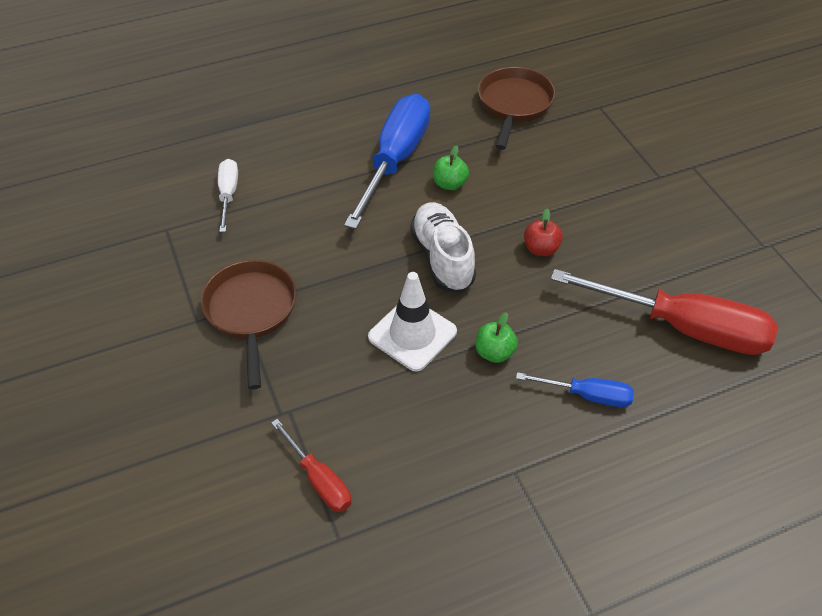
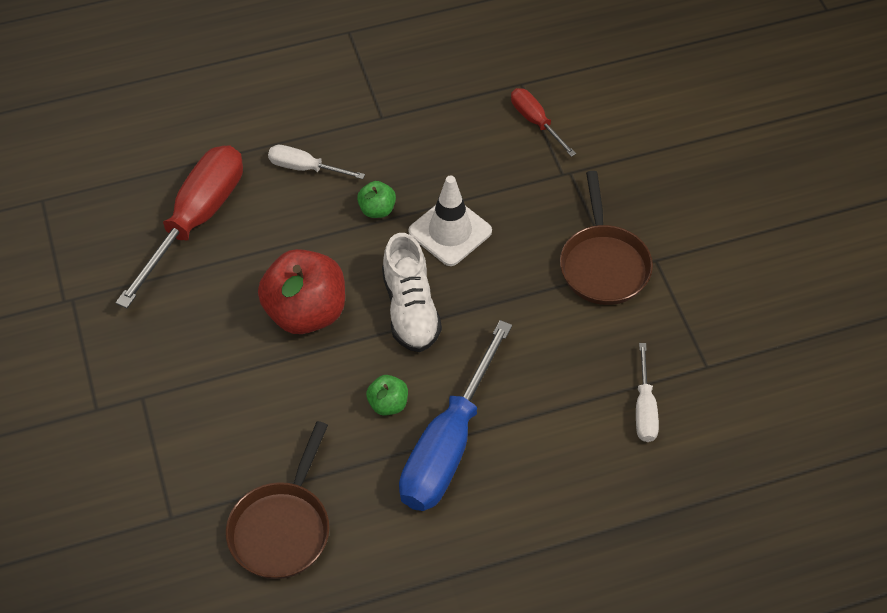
camera: 175 degrees left, 5 degrees up
(541, 249) = (306, 312): red apple -> red apple, size x2.15
(587, 395) = (305, 168): blue screwdriver -> white screwdriver
(683, 327) = (196, 220): red screwdriver -> red screwdriver turned 90 degrees clockwise

